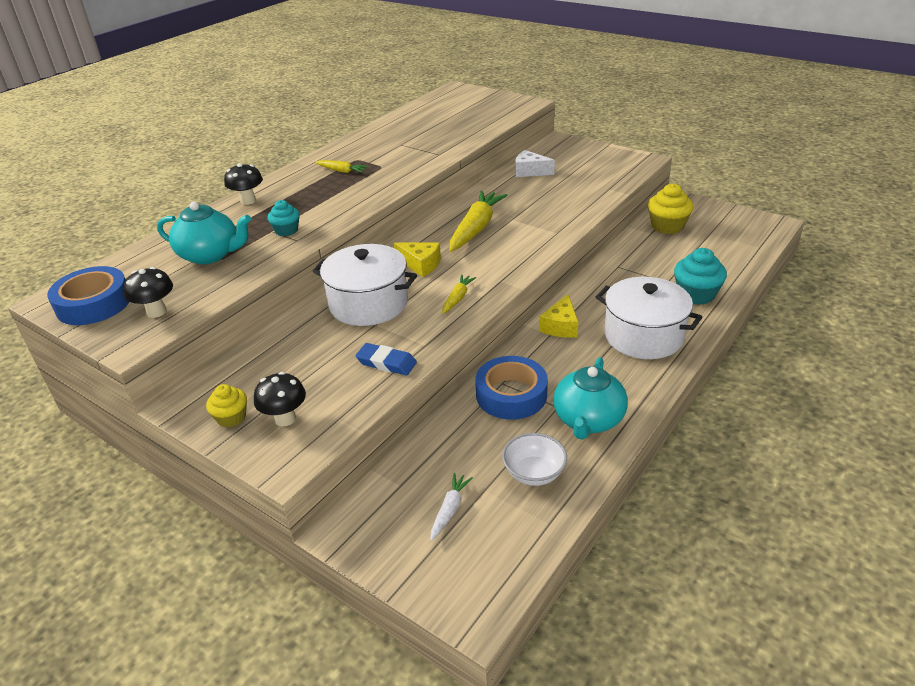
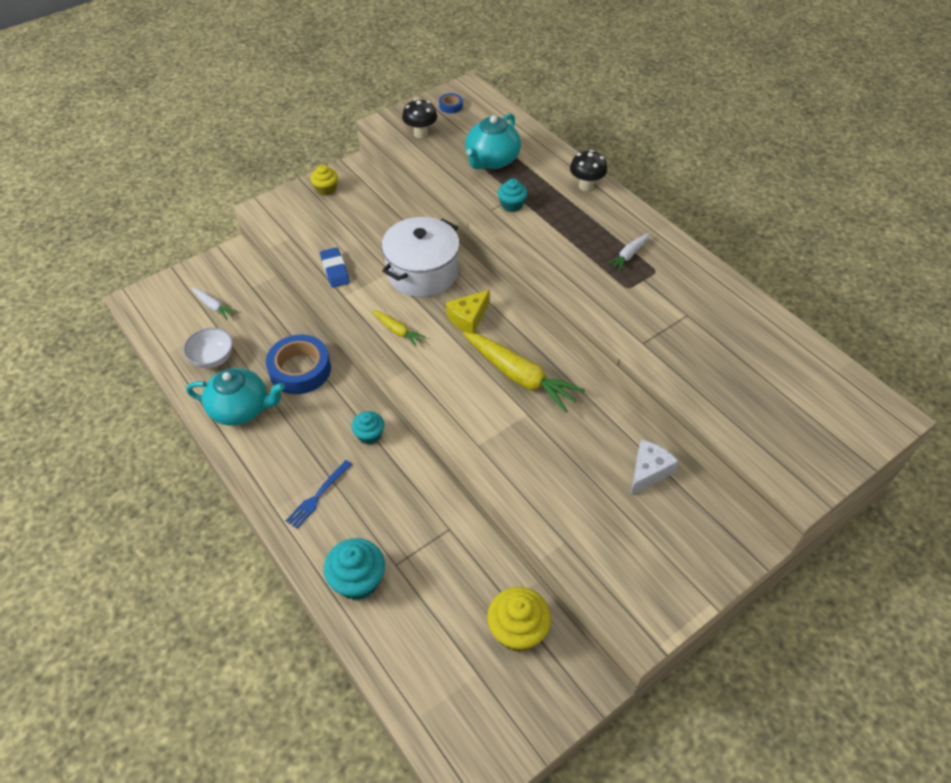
camera: 105 degrees right, 15 degrees up
(94, 303) = (451, 106): blue tape -> blue tape, size x0.44
(285, 419) = (307, 213): black mushroom -> none
(341, 171) = (629, 255): yellow carrot -> white carrot
(386, 363) = (335, 270): blue eraser -> blue eraser turned 60 degrees counterclockwise
(561, 326) = (369, 435): yellow cheese -> turquoise cupcake
(588, 420) = (241, 409): turquoise teapot -> turquoise teapot turned 150 degrees clockwise
(643, 336) = (318, 496): white pot -> blue fork

